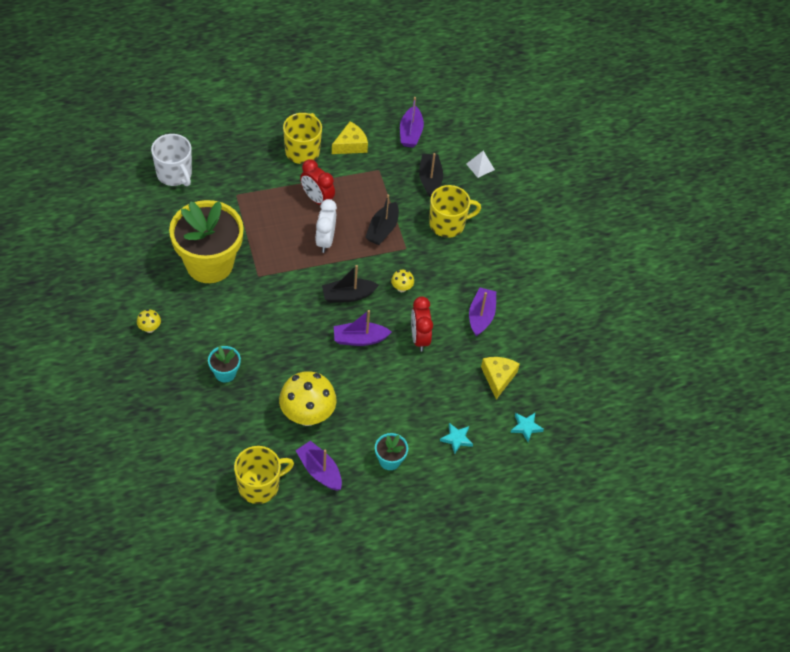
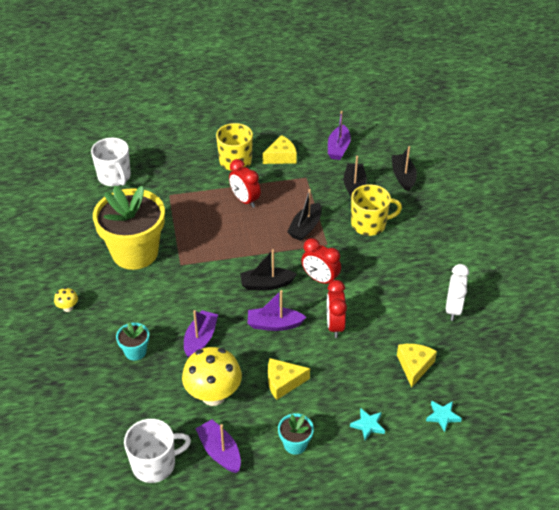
camera: 10 degrees right, 10 degrees down
(259, 485) = (155, 464): yellow mug -> white mug
(325, 241) = (249, 236): white clock -> white clock (453, 309)
(373, 399) = (283, 382): none -> yellow cheese
(401, 288) = (320, 279): yellow mushroom -> red clock
(480, 166) = (403, 177): white pyramid -> black boat
(481, 316) = (399, 307): purple boat -> purple boat (200, 339)

